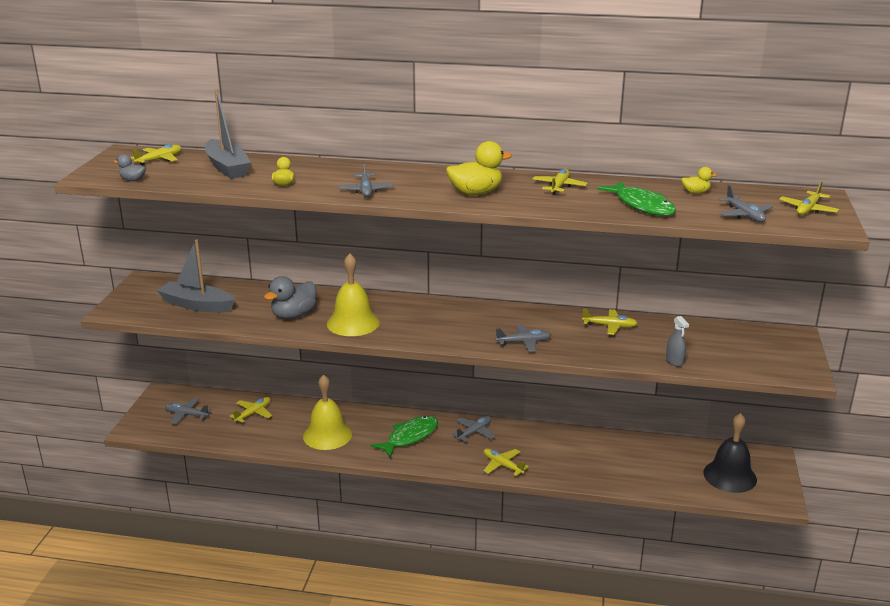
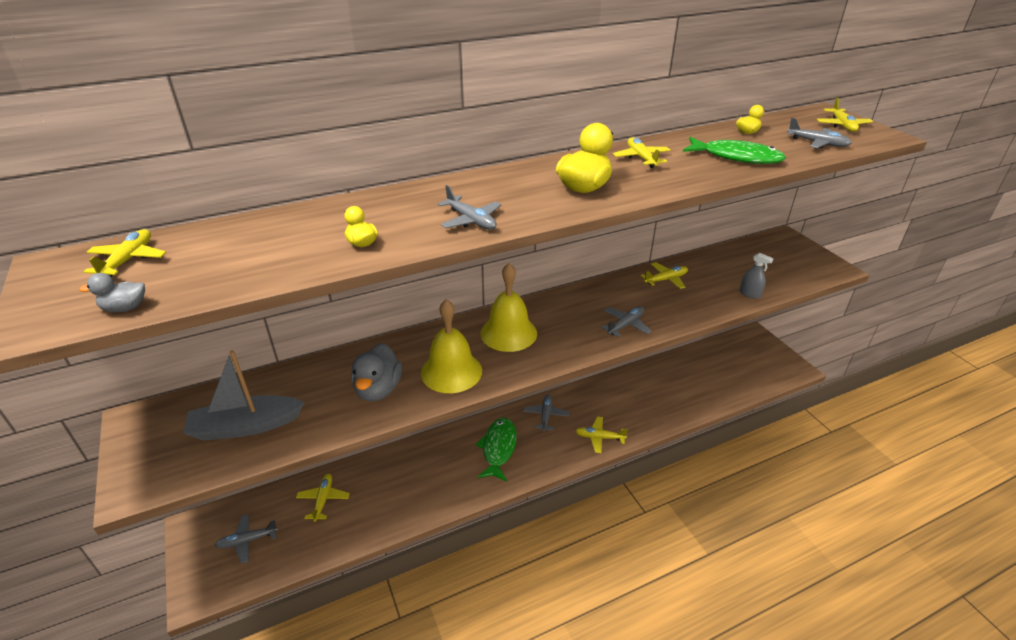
camera: 35 degrees left, 10 degrees up
(227, 167) = (250, 242): grey boat -> none
(327, 435) = (422, 486): yellow bell -> yellow bell (508, 333)
(730, 476) = (749, 364): black bell -> none

